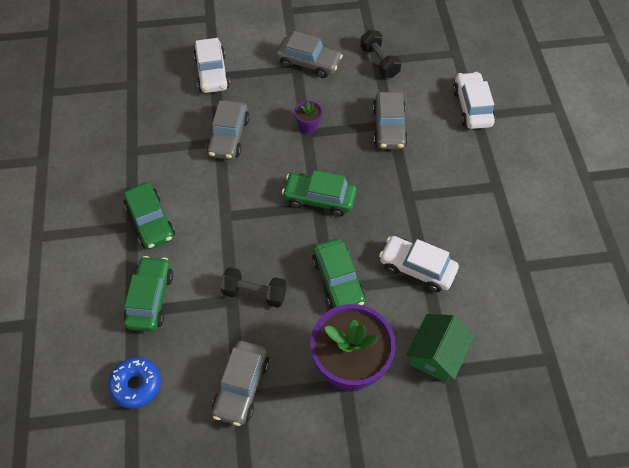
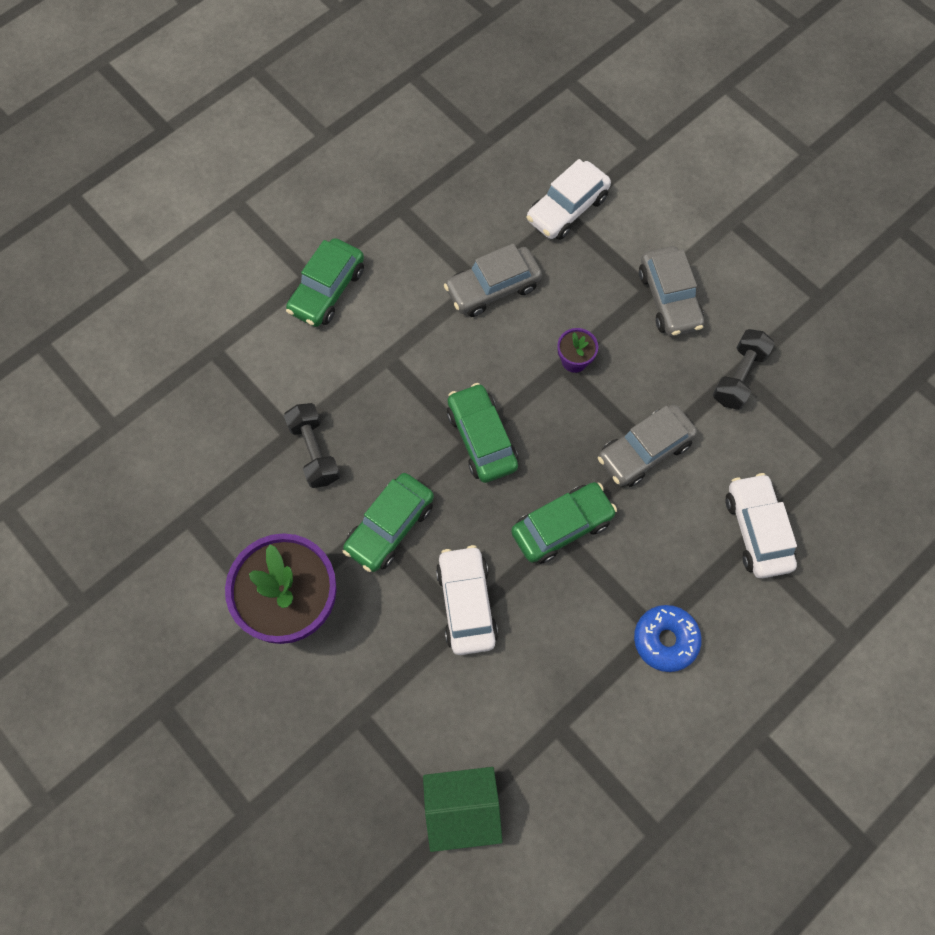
camera: 55 degrees right, 10 degrees up
(136, 385) = (140, 412): blue donut -> blue donut (665, 640)
(150, 299) = (239, 356): green car -> green car (562, 526)
(241, 386) = (201, 511): grey car -> none
(436, 355) = (369, 690): green house -> green house (462, 809)
(472, 107) = (757, 530): white car -> white car turned 60 degrees counterclockwise

